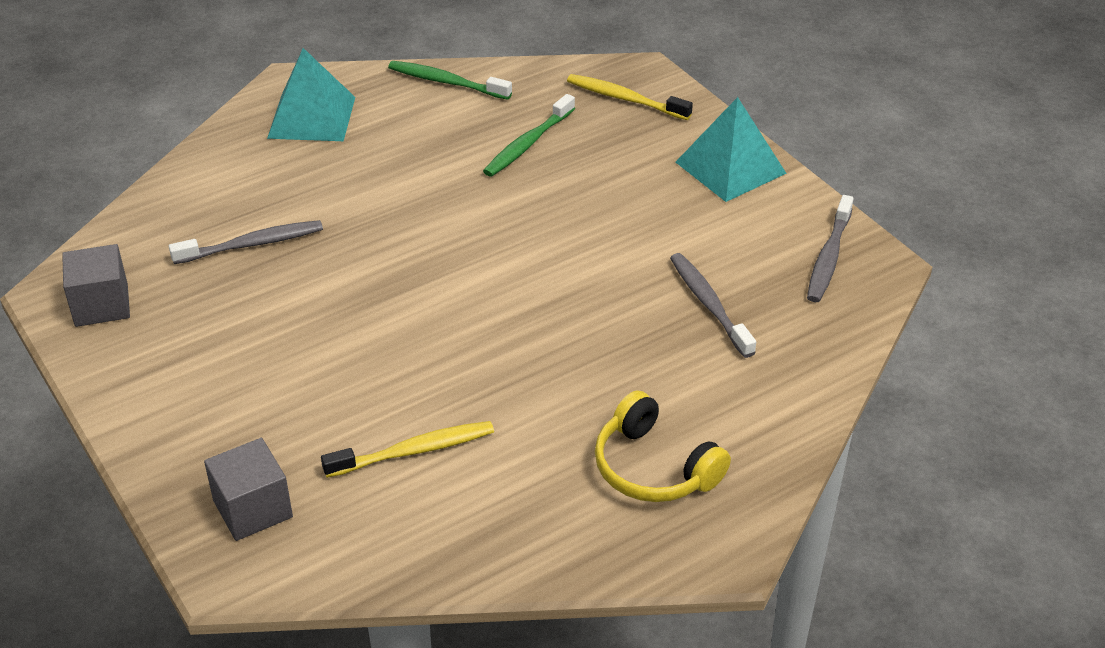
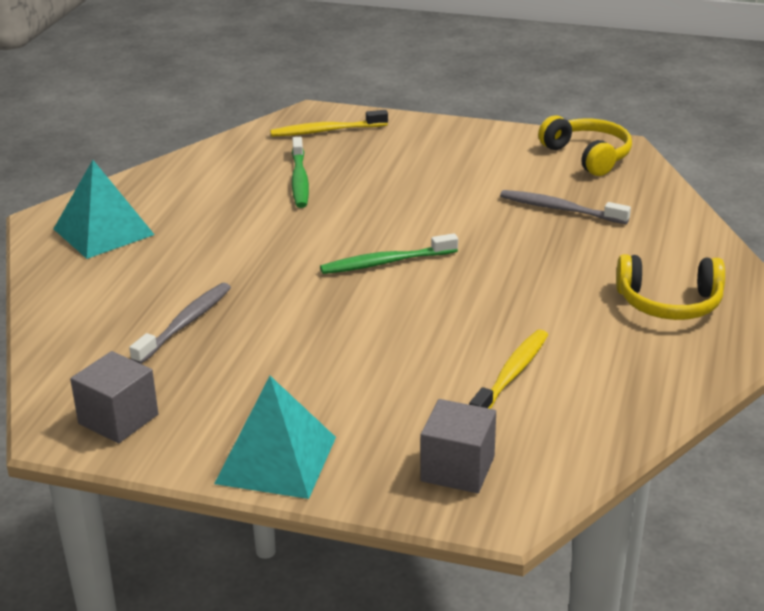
camera: 40 degrees left, 10 degrees down
(446, 82) = (179, 171): green toothbrush -> green toothbrush (386, 262)
(730, 167) = (455, 138): turquoise pyramid -> turquoise pyramid (276, 460)
(829, 257) = (587, 156): grey toothbrush -> yellow headphones

